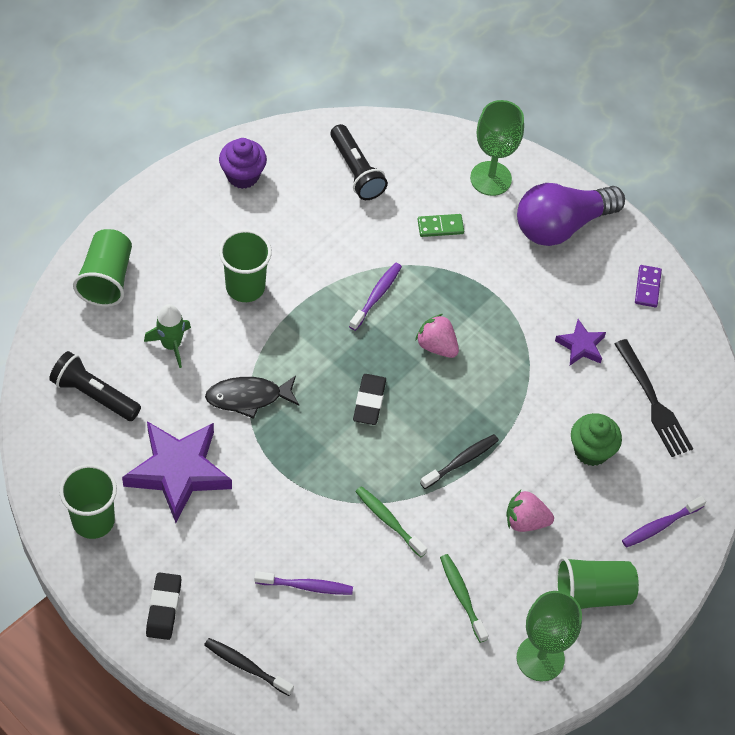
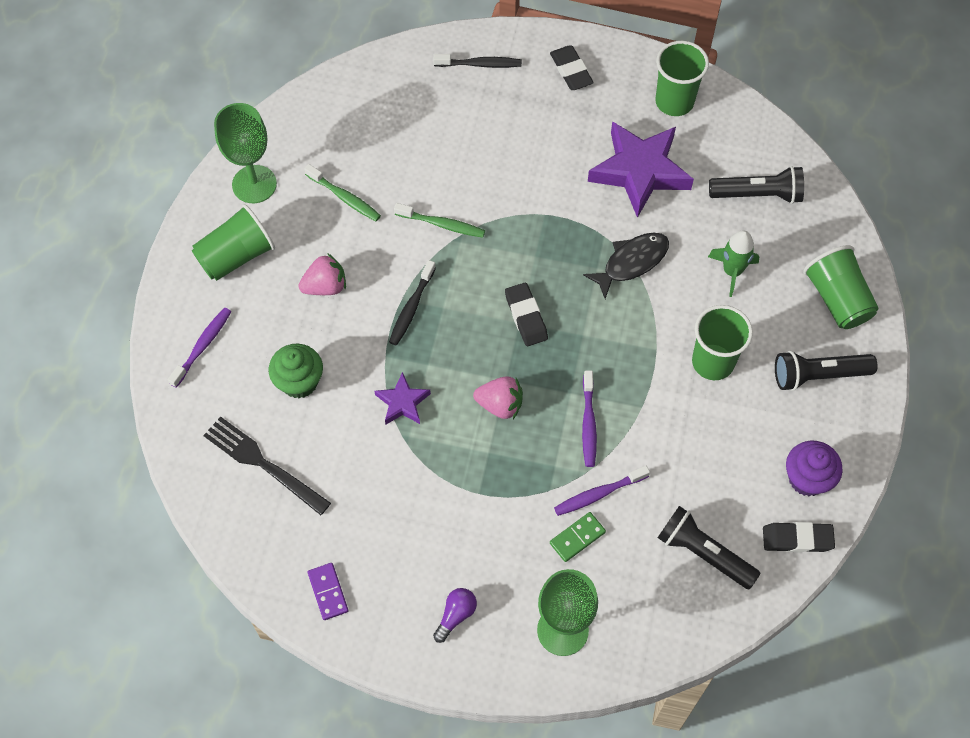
camera: 155 degrees right, 5 degrees up
(172, 235) = (818, 375): none -> black flashlight
(283, 145) = (797, 539): none -> black eraser
(306, 586) = (474, 141): purple toothbrush -> purple toothbrush (598, 494)
(561, 225) = (456, 615): purple light bulb -> purple light bulb, size x0.41
(581, 346) = (363, 484): purple star -> purple star (402, 402)

